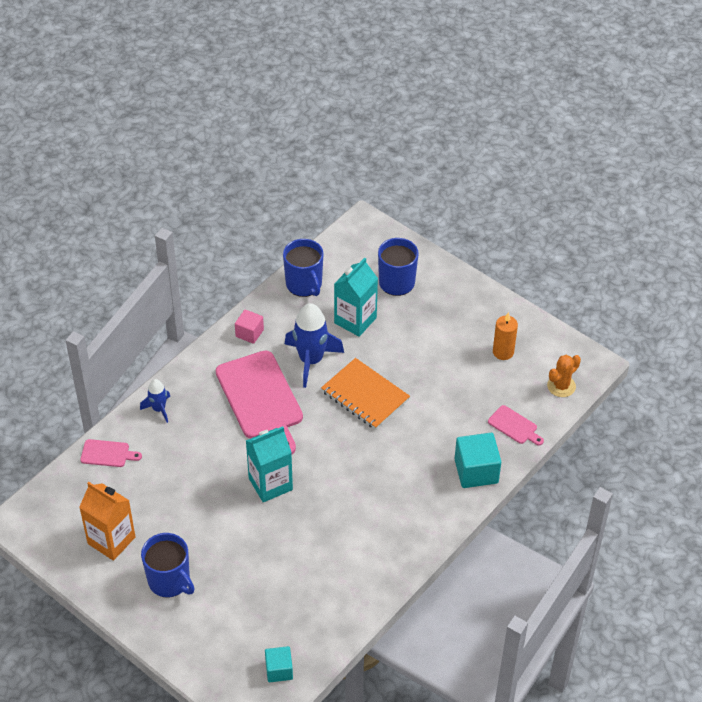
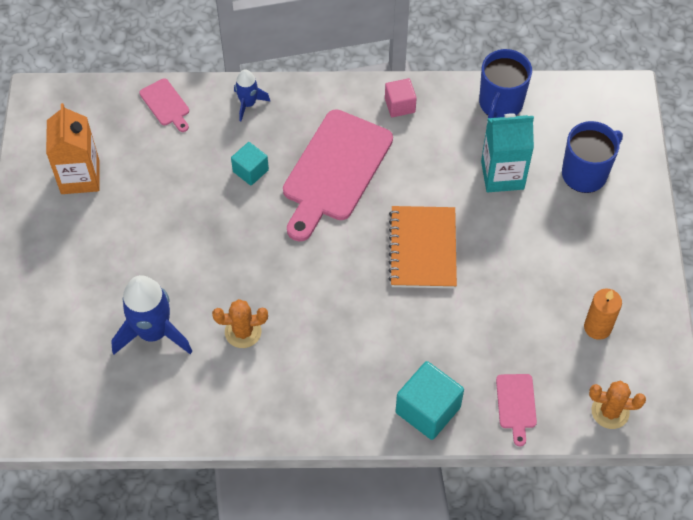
camera: 50 degrees right, 10 degrees up
(170, 581) = (76, 252): blue mug -> none
(270, 484) = (249, 249): turquoise carton -> none
(279, 670) = (56, 408): turquoise cube -> turquoise cube (250, 171)
(311, 360) = (418, 175): blue rocket -> blue rocket (153, 332)
(327, 528) = (243, 332): none -> orange cactus

